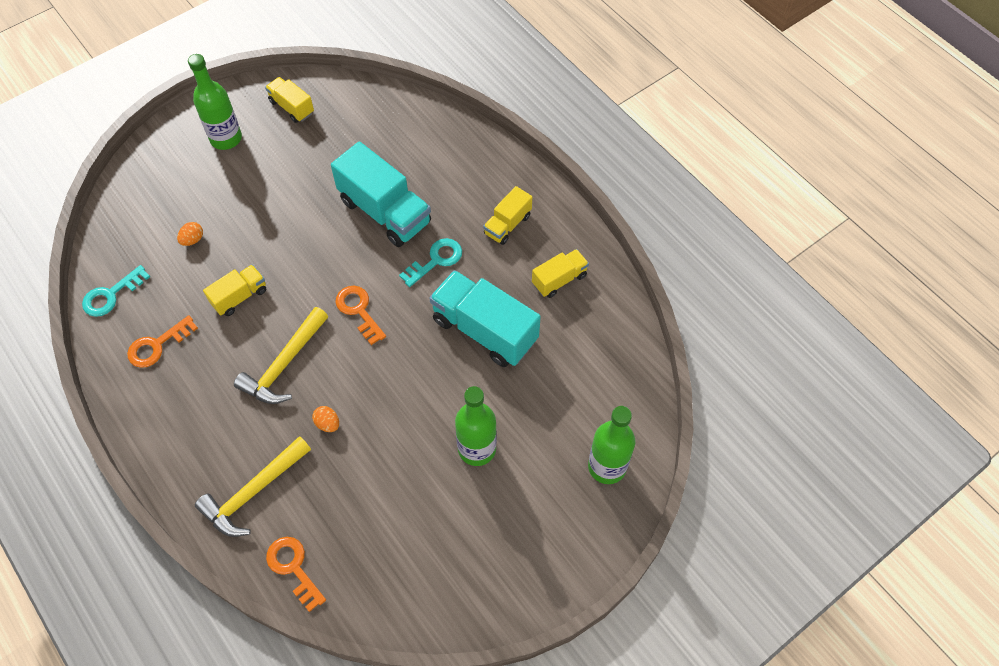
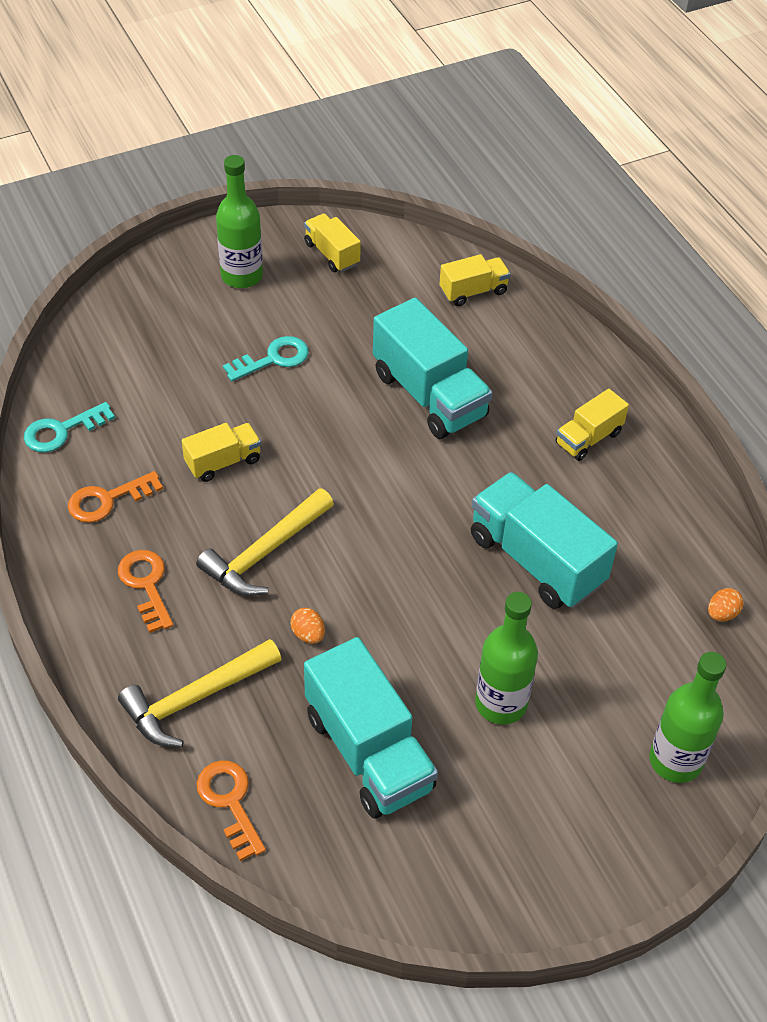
camera: 10 degrees right, 10 degrees down
(193, 240) = (177, 385): orange egg -> orange egg (722, 614)
(359, 311) = (374, 507): orange key -> orange key (146, 585)
(387, 506) = (368, 751): none -> turquoise truck
(435, 260) = (485, 464): turquoise key -> turquoise key (273, 359)
(559, 280) = (647, 517): yellow truck -> yellow truck (473, 291)

